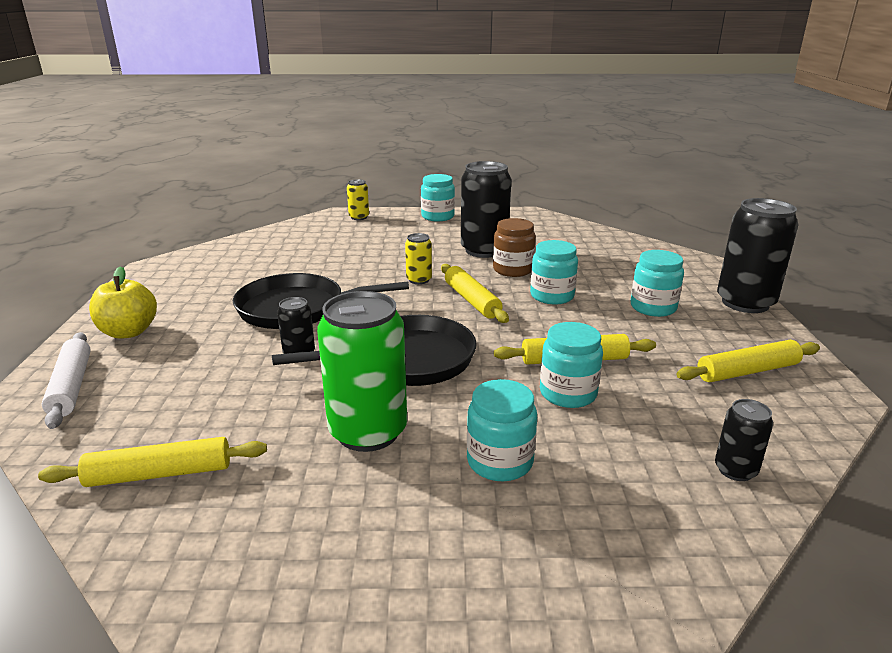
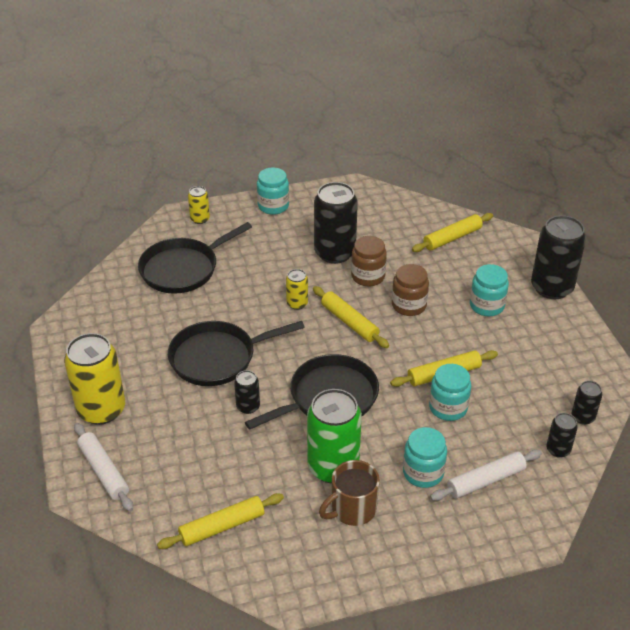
camera: 15 degrees left, 15 degrees up
(129, 332) = (101, 410): yellow apple -> yellow can
(315, 244) = (182, 269): none -> black pan
(365, 489) = (352, 509): none -> brown mug
(552, 296) = (409, 305): turquoise jar -> brown jar
(600, 490) = (485, 480): none -> white rolling pin
(747, 371) = (559, 363): yellow rolling pin -> yellow rolling pin (452, 238)
(782, 436) = (583, 417): none -> black can

